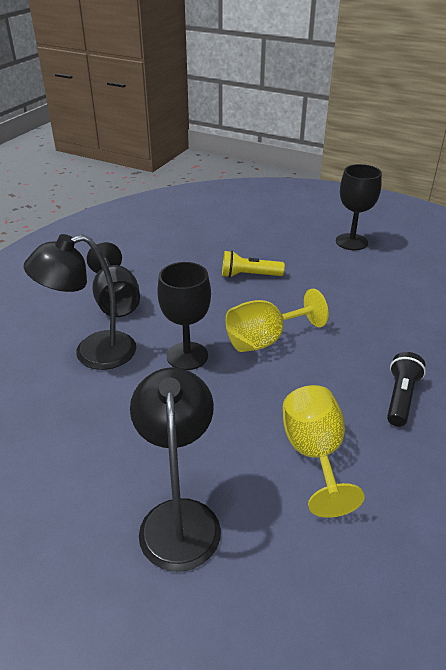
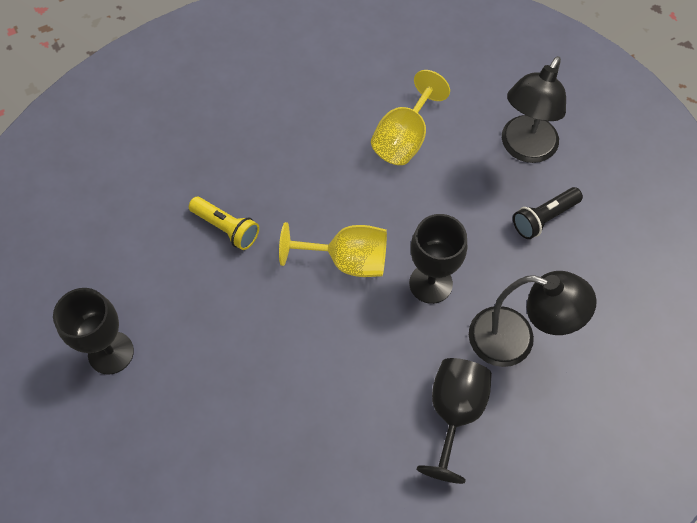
camera: 145 degrees left, 25 degrees up
(249, 275) = (282, 365): yellow flashlight -> yellow flashlight (226, 228)
(400, 398) = (299, 142): black flashlight -> black flashlight (544, 218)

